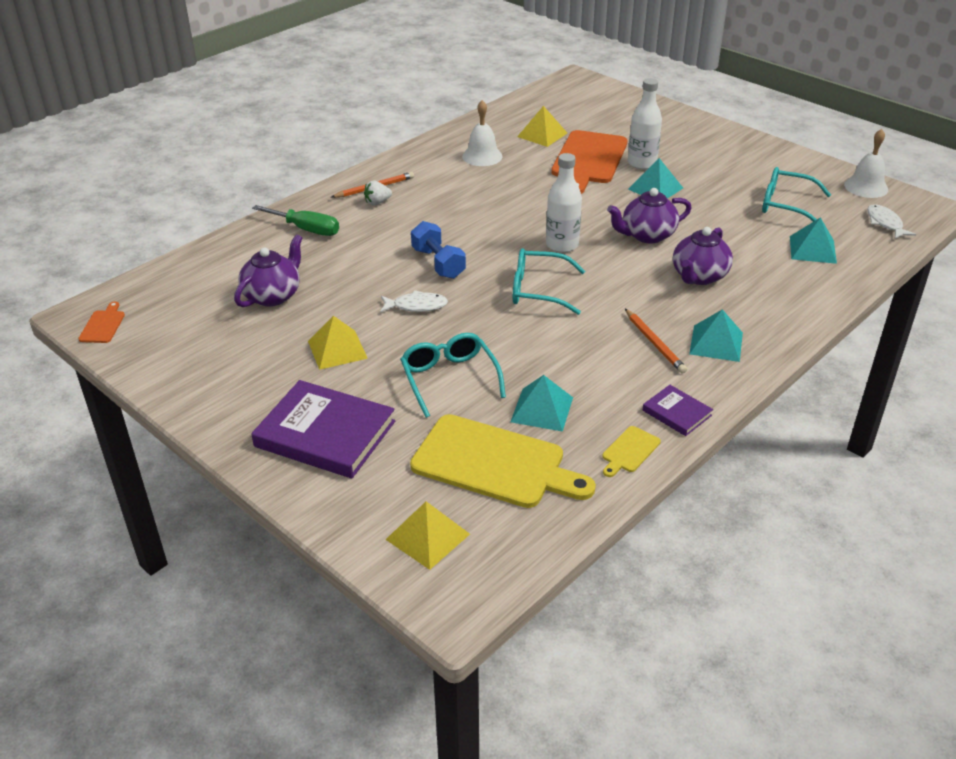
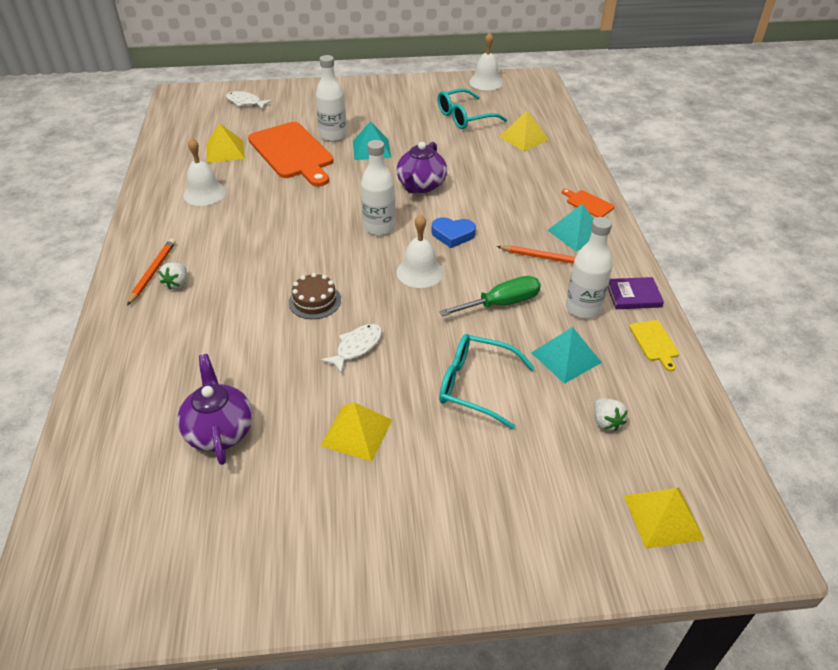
camera: 50 degrees left, 5 degrees up
(103, 325) = (83, 605): orange cutting board -> orange cutting board (588, 203)
(306, 229) = (149, 349): green screwdriver -> green screwdriver (501, 303)
(325, 434) = (468, 510): purple book -> none
(438, 263) = (315, 301): blue dumbbell -> brown cake
(494, 463) = (606, 422): yellow cutting board -> white strawberry
(538, 290) = (420, 272): turquoise glasses -> white bell
(608, 282) = (453, 235): none -> blue heart
(616, 392) = (583, 308): none -> white bottle
(699, 276) = (496, 195): purple teapot -> none
(812, 249) = (524, 138): turquoise pyramid -> yellow pyramid
(885, 223) = (531, 100): white fish -> white fish (245, 102)

